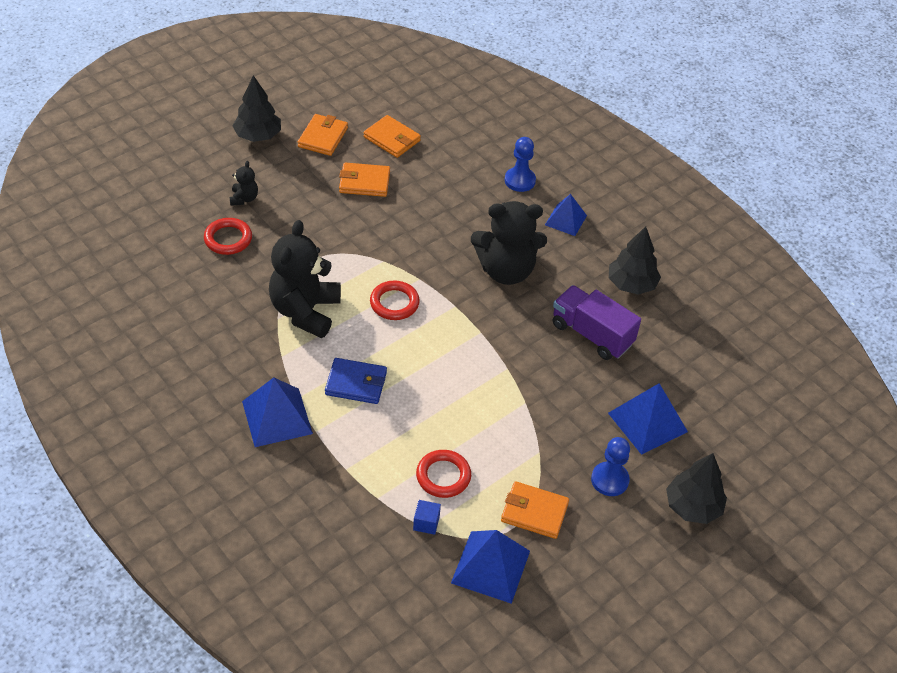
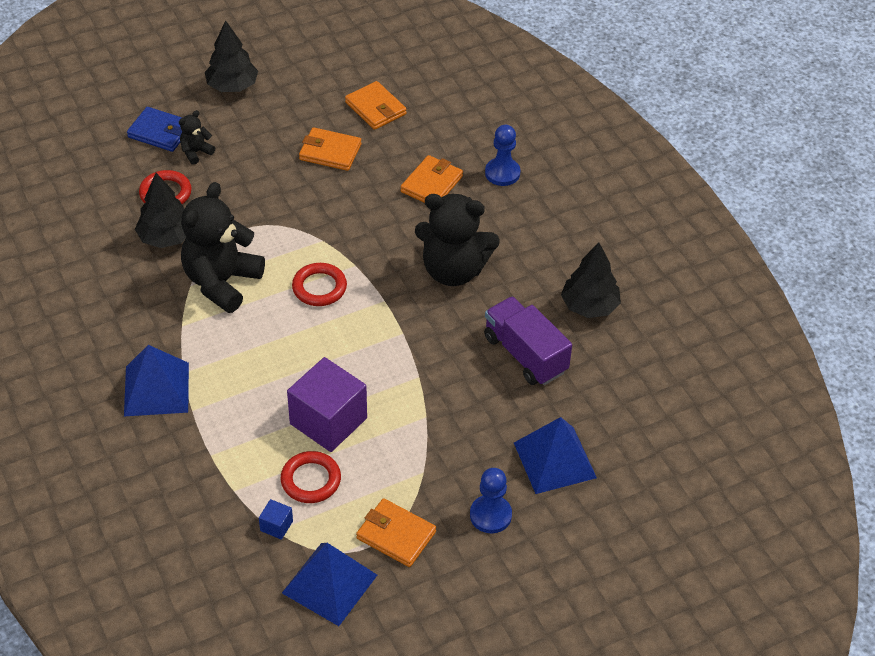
camera: 15 degrees right, 0 degrees up
(244, 198) = (196, 152): black teddy bear -> black teddy bear turned 150 degrees counterclockwise
(323, 137) = (301, 97): orange wallet -> orange wallet (431, 184)
(356, 383) = (250, 367): blue wallet -> blue wallet (160, 132)
(441, 420) = (328, 421): none -> purple cube
(566, 220) = (539, 224): blue pyramid -> none
(692, 507) = (573, 560): black tree -> black tree (166, 237)

